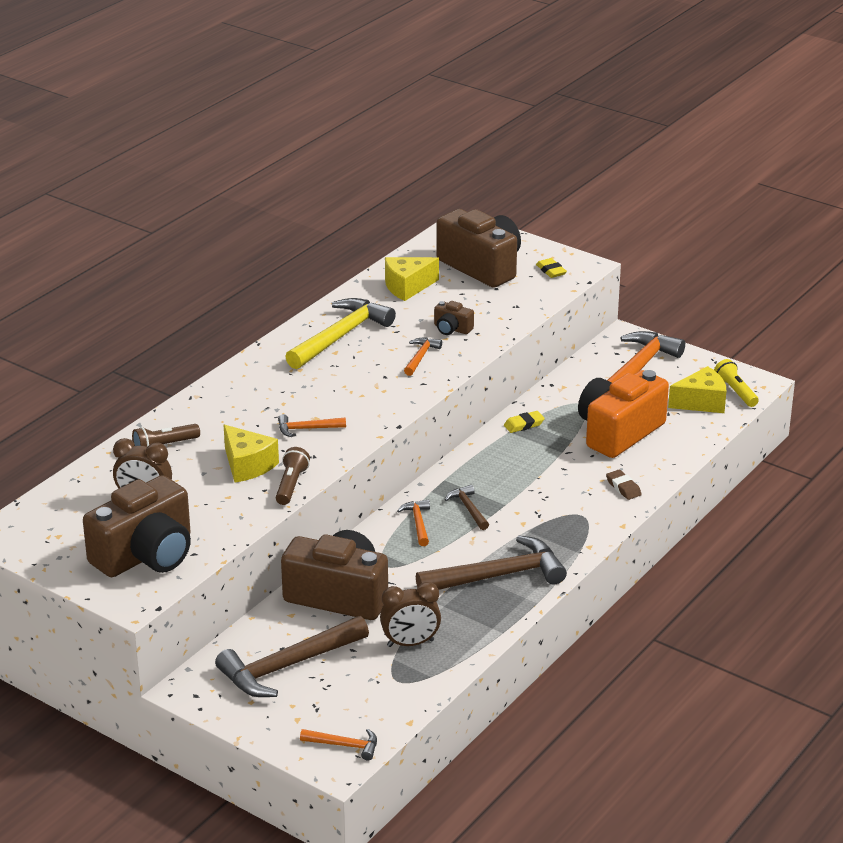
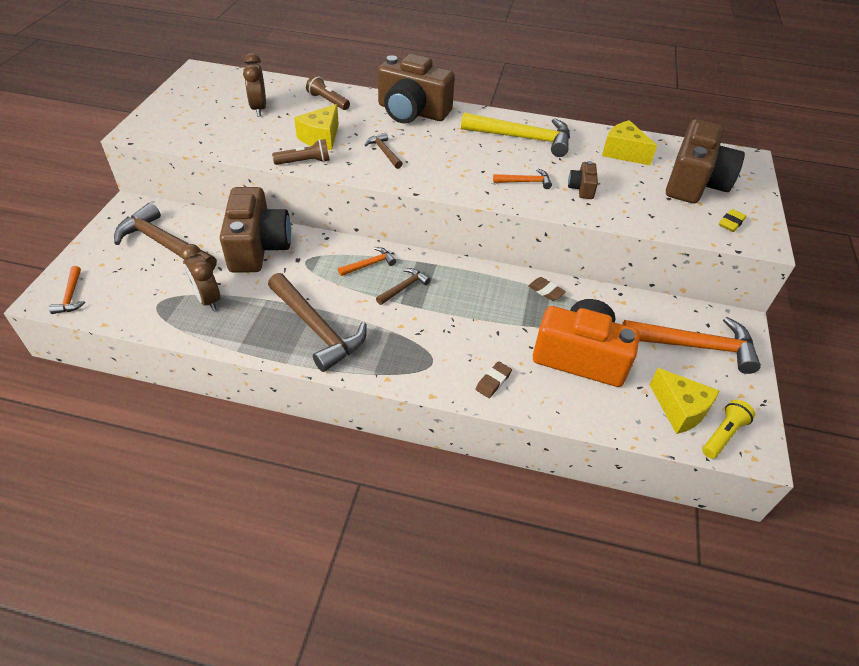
camera: 65 degrees right, 15 degrees up
(146, 555) = (193, 124): brown camera -> brown camera (412, 112)
(307, 429) = (384, 152): orange hammer -> brown hammer
(524, 425) = (546, 291): yellow eraser -> brown eraser

